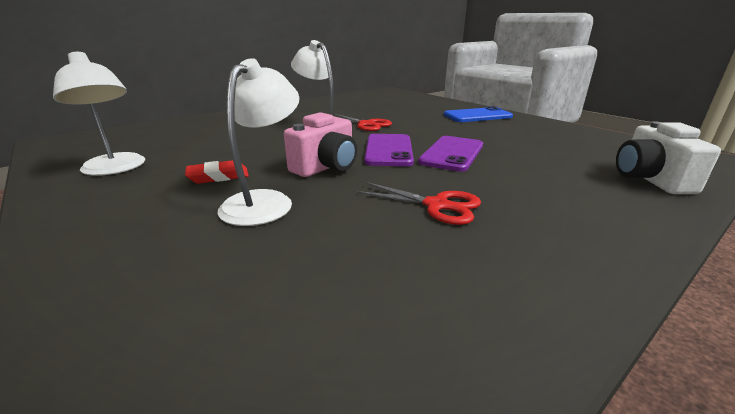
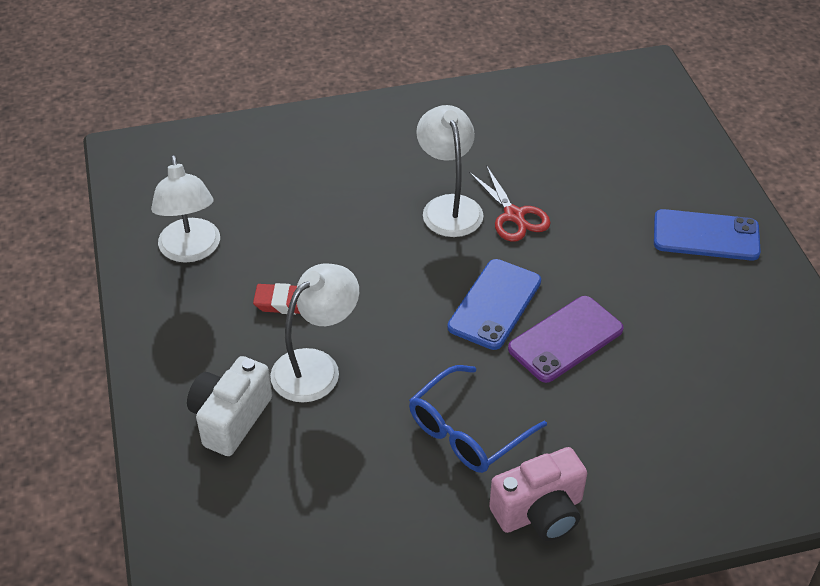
camera: 25 degrees right, 20 degrees up
(326, 167) = (401, 321): pink camera -> pink camera (540, 512)
(388, 150) = (495, 304): purple phone -> blue phone
(436, 205) = (467, 431): red scissors -> blue glasses
(650, 179) = (740, 475): white camera -> white camera (230, 418)

